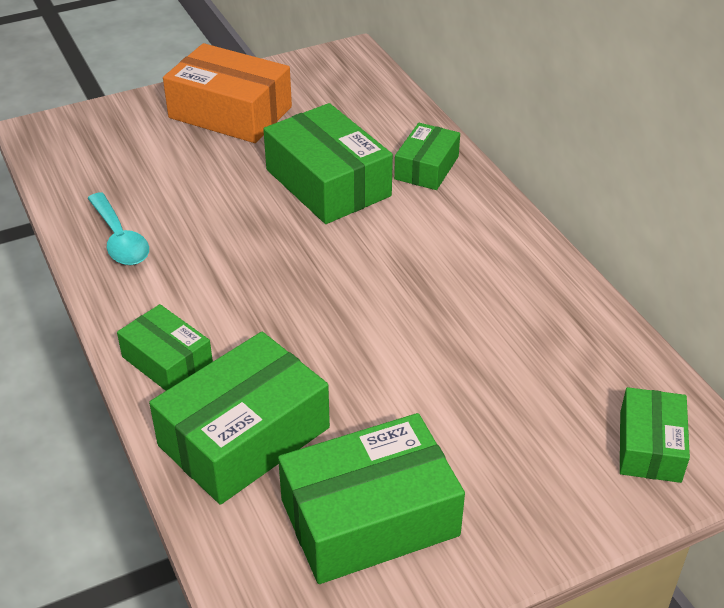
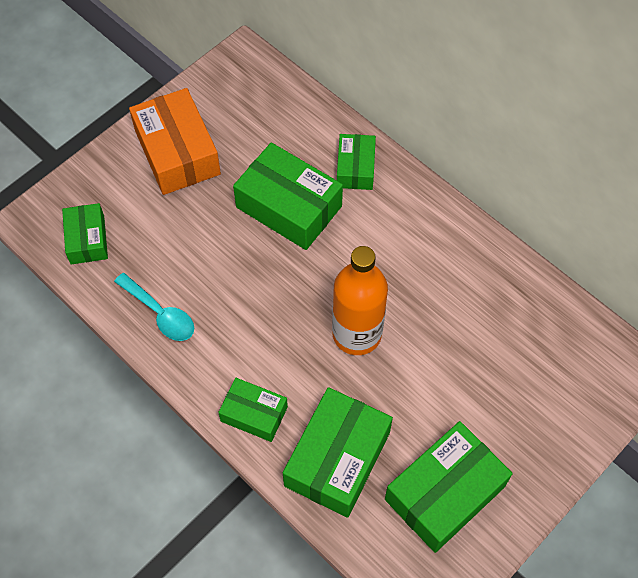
camera: 20 degrees left, 20 degrees up
(230, 112) = (177, 152): orange box -> orange box turned 60 degrees clockwise
(343, 316) = (357, 334): none -> orange bottle
(649, 446) = (594, 377): green box -> green box (87, 239)

